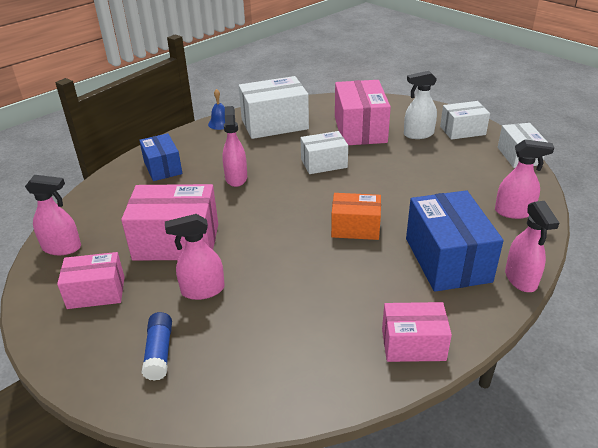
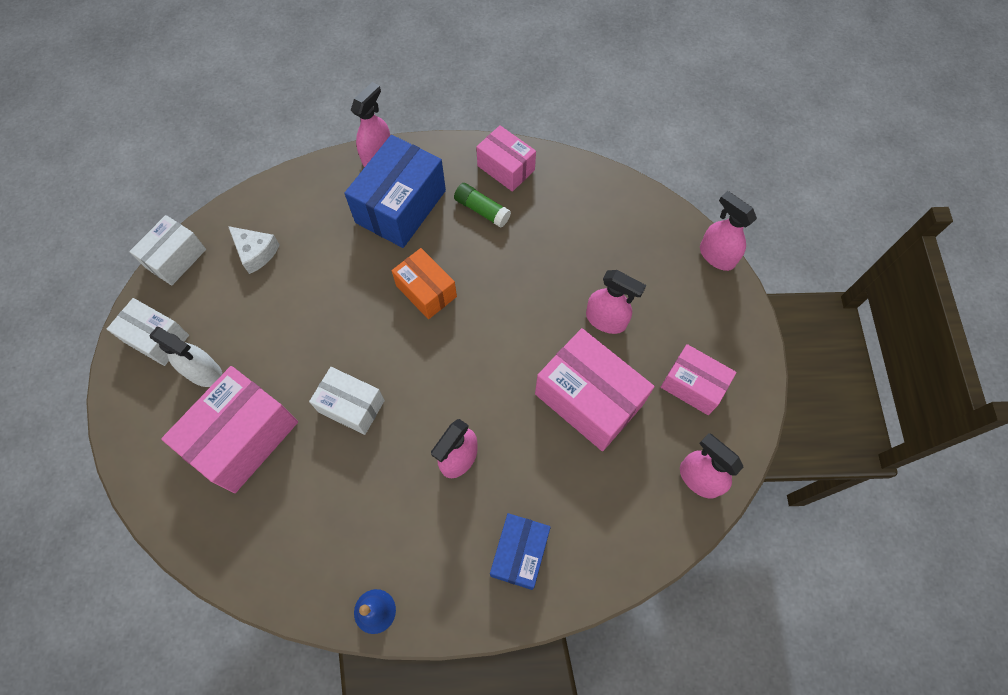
camera: 140 degrees left, 30 degrees up
(159, 352) = (674, 285): blue glue stick -> none
(274, 124) = (316, 543): white box -> none
(387, 298) = (482, 210): none -> green glue stick
(485, 182) = (256, 252): none -> white cheese
(514, 212) = (288, 206): pink spray bottle -> pink spray bottle (716, 256)

